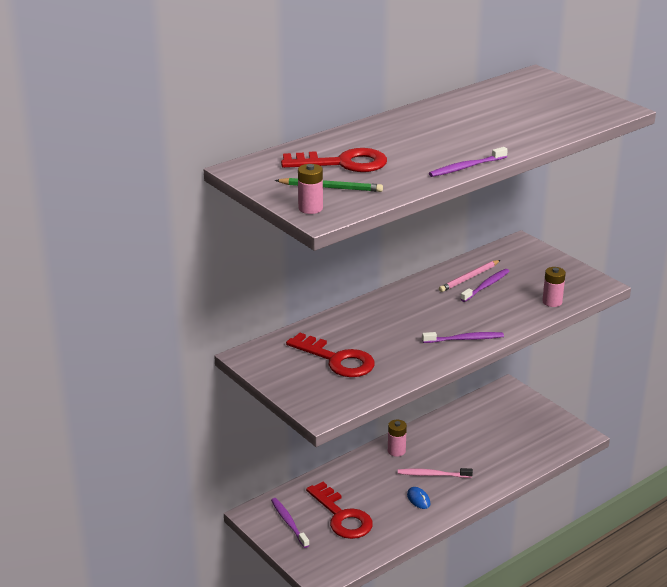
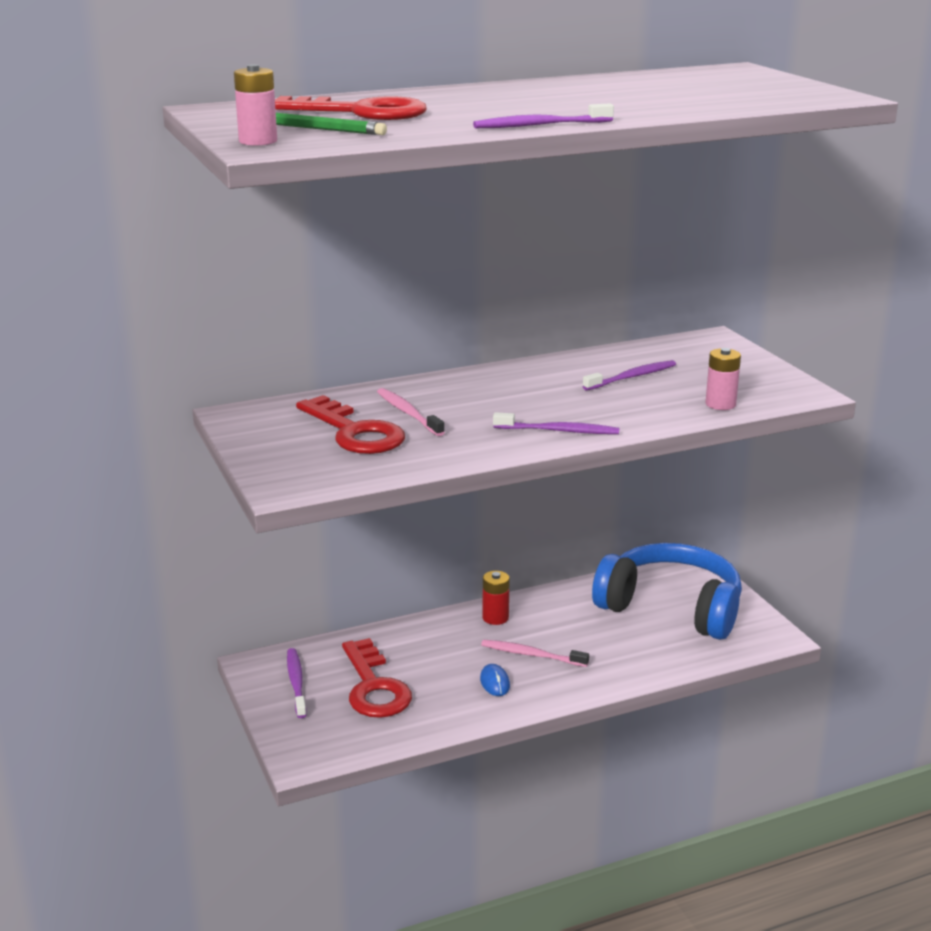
camera: 15 degrees right, 5 degrees down
(361, 338) = (408, 413): none -> pink toothbrush
(396, 451) = (495, 618): pink battery -> red battery
(469, 278) = (613, 366): pink pencil -> none
(506, 424) = (671, 607): none -> blue headphones

